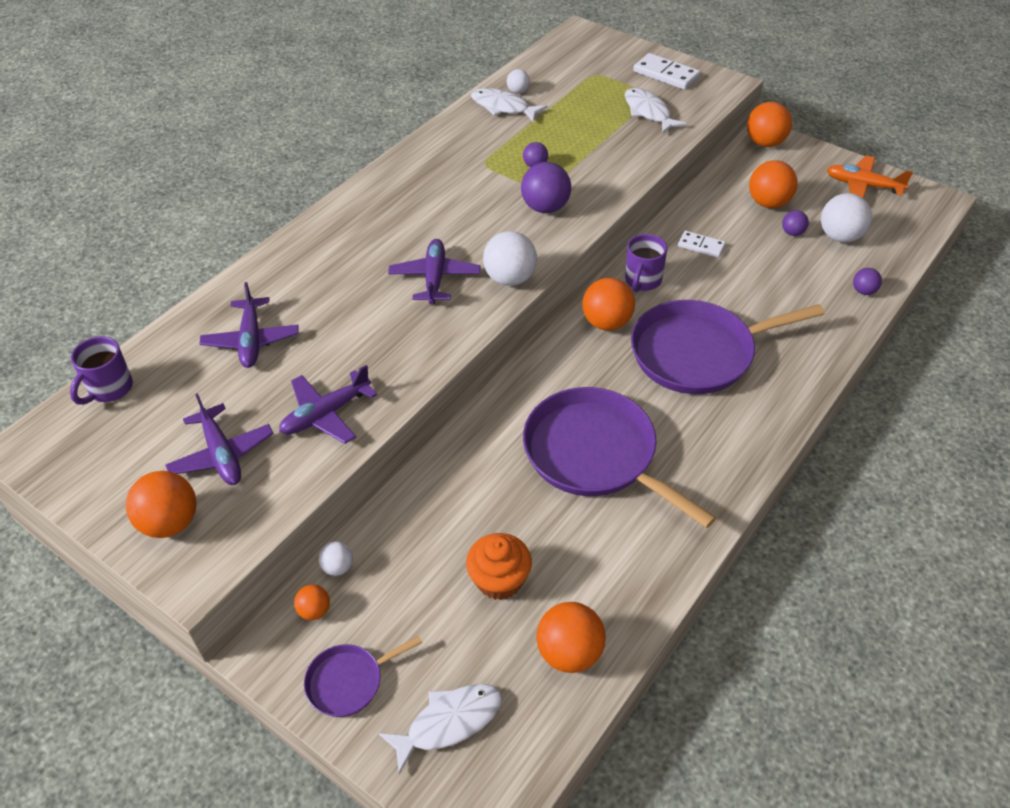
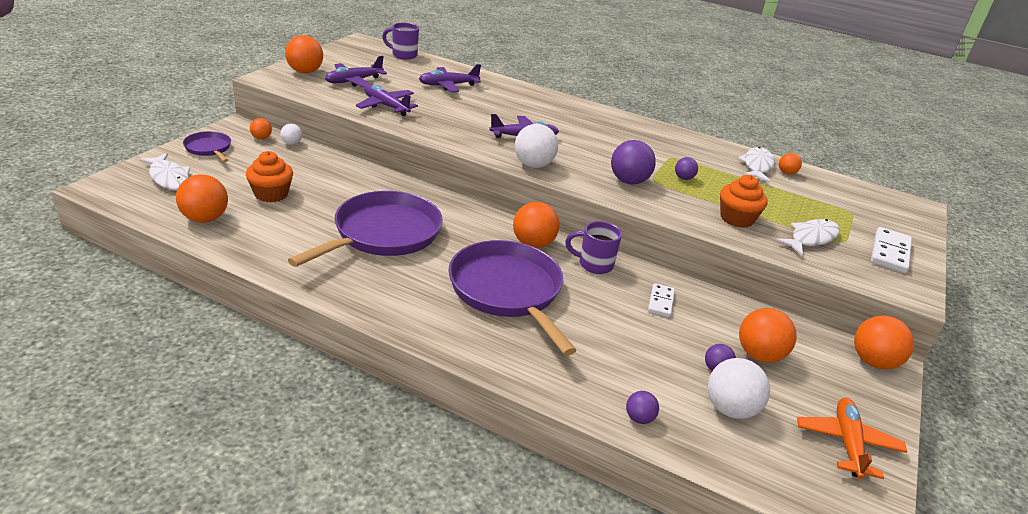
camera: 75 degrees right, 15 degrees down
(518, 91) = (786, 173): white ball -> orange ball
(618, 149) = (736, 219): none -> orange cupcake

